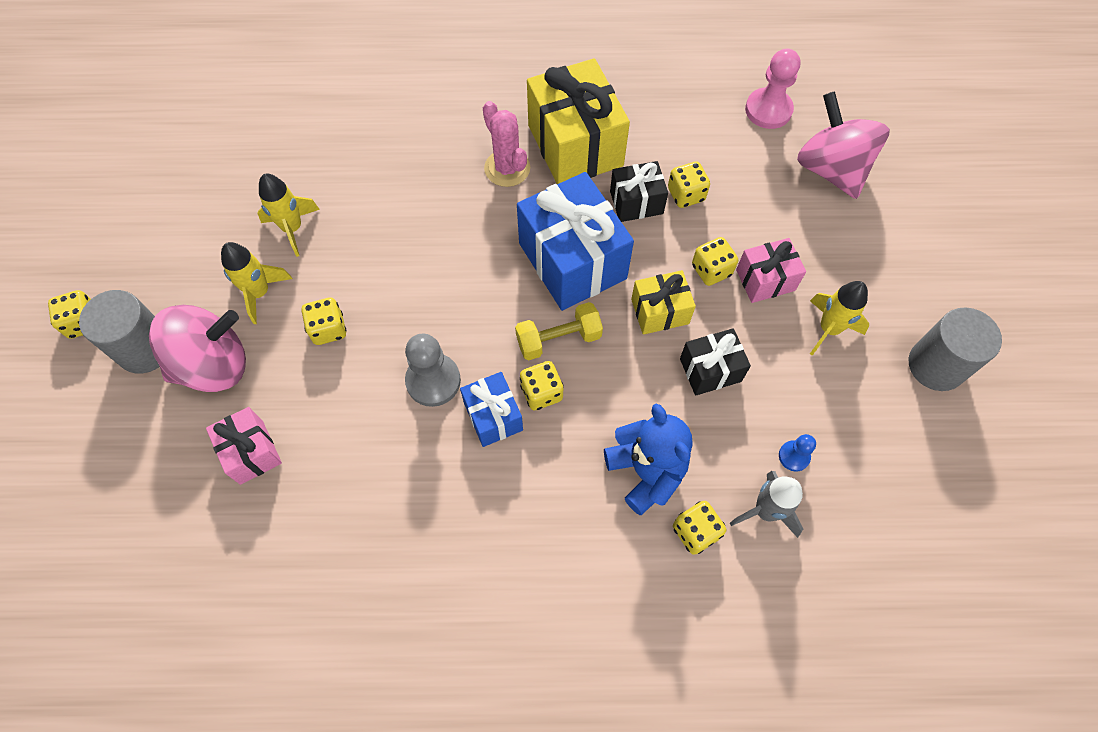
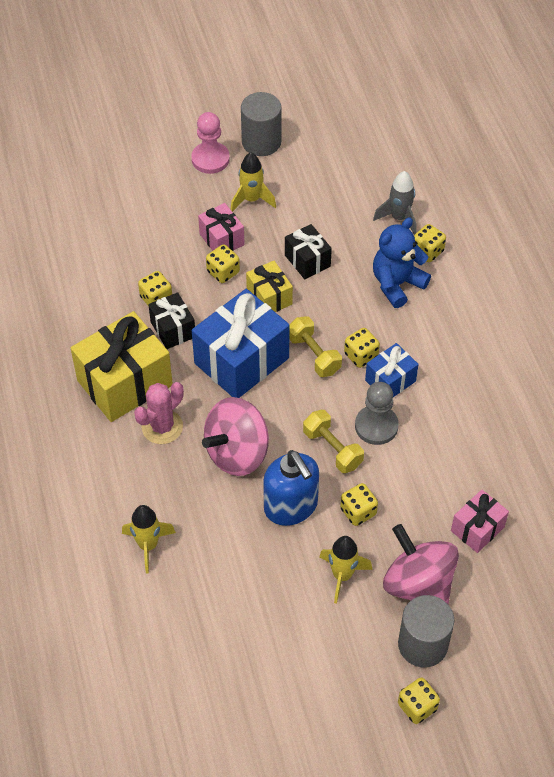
camera: 105 degrees left, 10 degrees down
(293, 228) = (271, 573): yellow rocket -> yellow rocket (148, 545)
(362, 265) = (291, 506): none -> blue soap dispenser
(419, 325) = (332, 449): none -> yellow dumbbell
(768, 110) = (54, 257): pink pawn -> pink pawn (210, 159)
(794, 456) = (355, 208): blue pawn -> none
(831, 169) = (106, 212): pink spinning top -> pink spinning top (237, 453)

